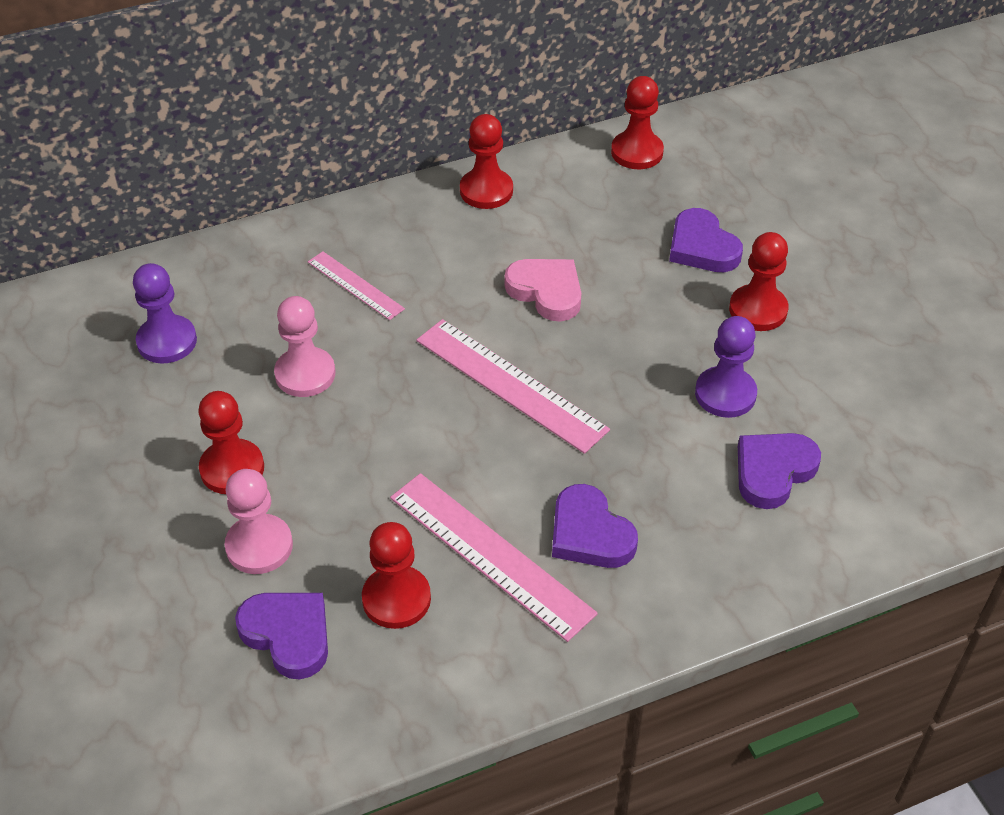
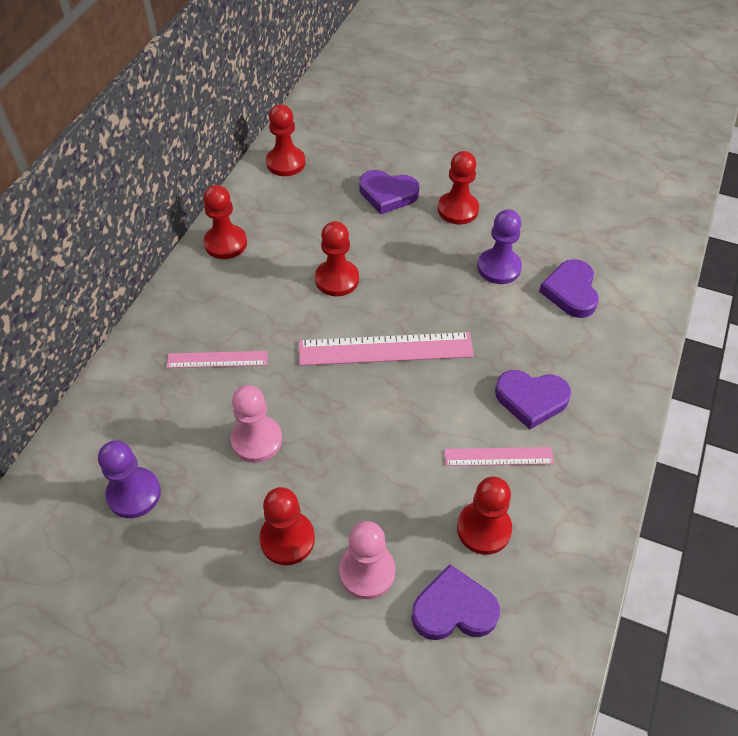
camera: 45 degrees left, 5 degrees up
(490, 554) = (498, 456): pink ruler -> pink ruler, size x0.57
(546, 292) = (337, 279): pink heart -> red pawn

